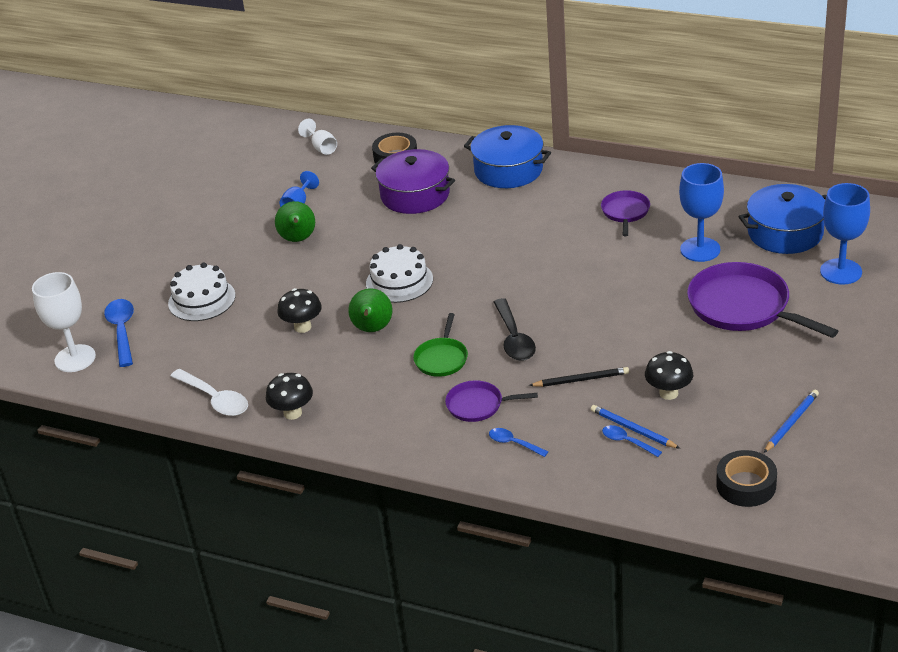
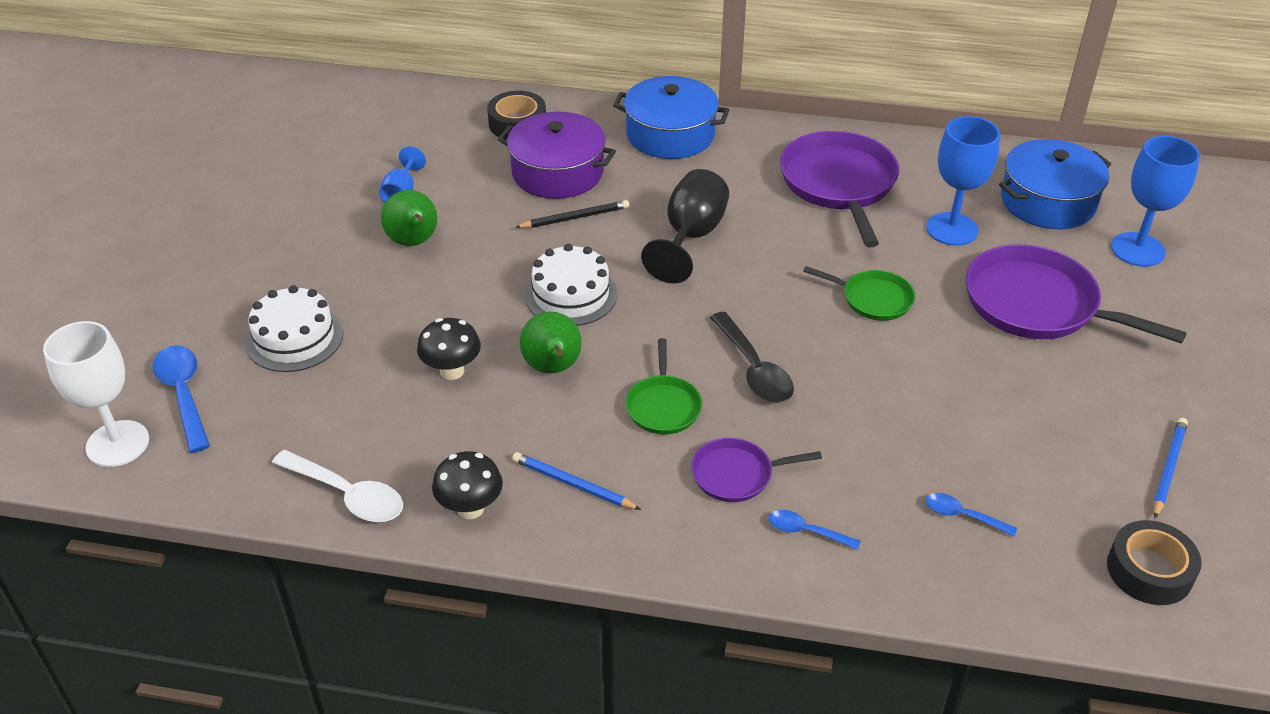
camera: 15 degrees left, 5 degrees up
(321, 148) = (415, 114): white goblet -> none
(499, 246) = (690, 237): none -> black goblet
(581, 379) = (865, 424): black pencil -> black pencil (575, 217)
(619, 296) = (873, 299): none -> green pan
(625, 212) = (839, 184): purple pan -> purple pan, size x1.87
(633, 429) = (963, 495): blue pencil -> blue pencil (573, 484)
(668, 393) = (990, 436): black mushroom -> none

